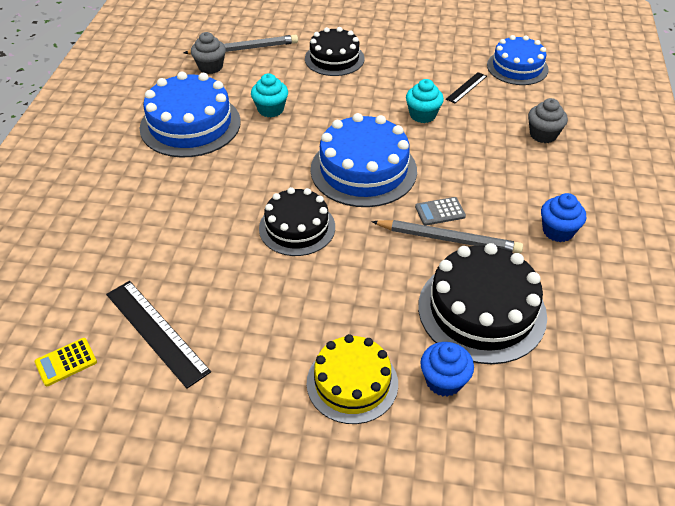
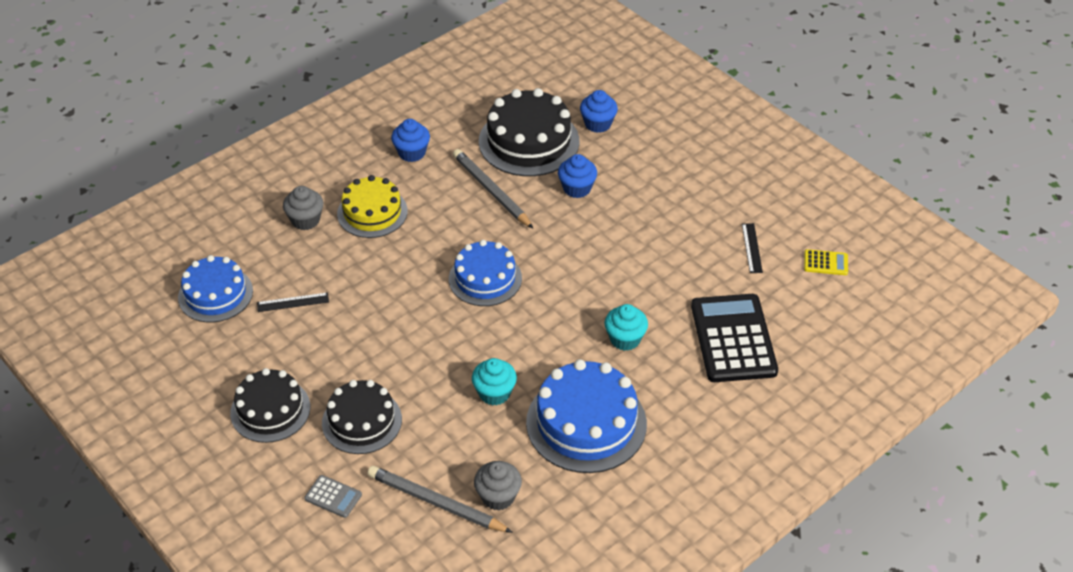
camera: 140 degrees left, 0 degrees up
(118, 236) = (733, 339): none -> black calculator
(156, 332) = (751, 248): black ruler -> black ruler, size x0.54
(297, 227) = (588, 263): black cake -> black cake (270, 410)
(352, 383) = (652, 152): yellow cake -> yellow cake (372, 212)
(363, 170) = (485, 278): blue cake -> blue cake, size x0.66
(380, 289) = (577, 188): none -> blue cupcake
(422, 115) = (370, 299): turquoise cupcake -> turquoise cupcake (625, 339)
(440, 212) = (471, 212): grey calculator -> grey calculator (333, 497)

